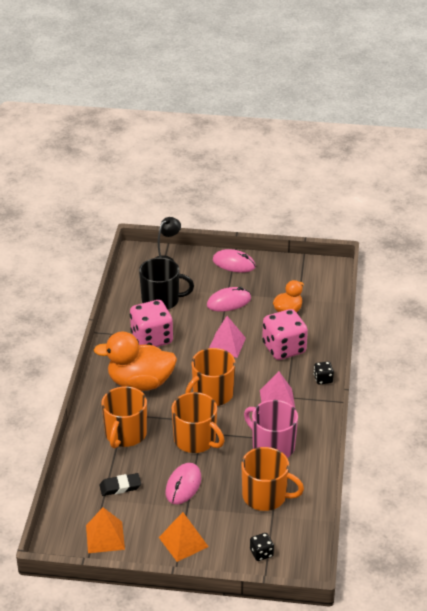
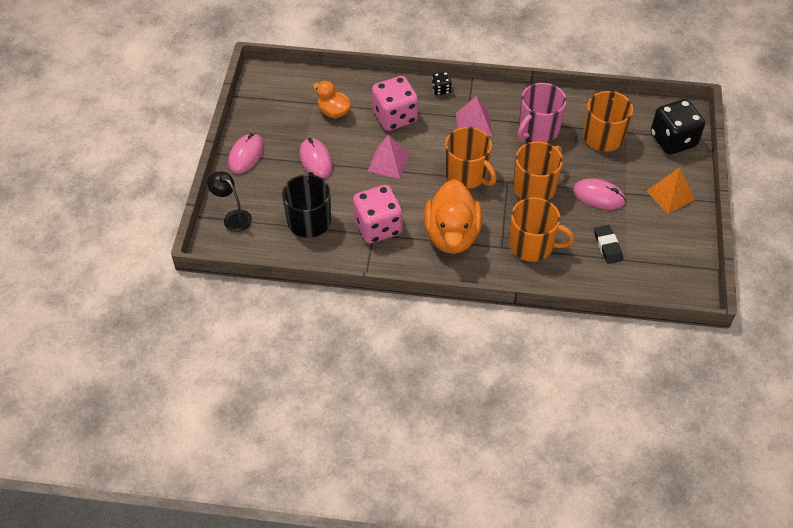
camera: 90 degrees left, 15 degrees up
(105, 537) = (675, 255): orange pyramid -> none
(261, 553) = (673, 140): black dice -> black dice, size x2.16

